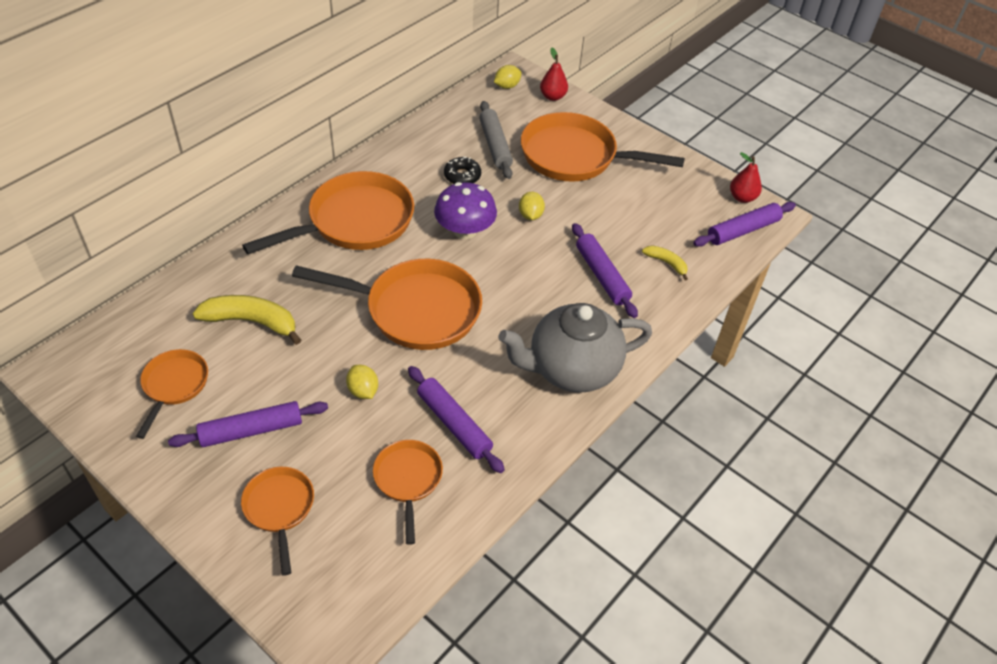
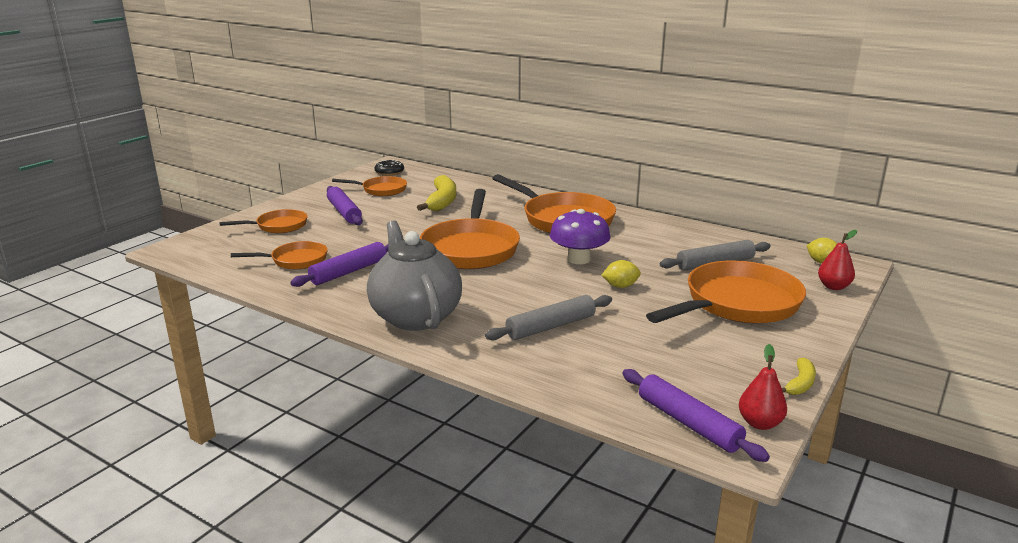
camera: 85 degrees right, 25 degrees down
(363, 391) = (381, 239): yellow lemon -> none
(462, 176) = (654, 253): black donut -> black donut (389, 172)
(575, 156) = (737, 304): orange pan -> orange pan turned 45 degrees clockwise
(602, 275) = (551, 327): purple rolling pin -> grey rolling pin
(666, 263) = (590, 365): yellow banana -> yellow banana (800, 384)

